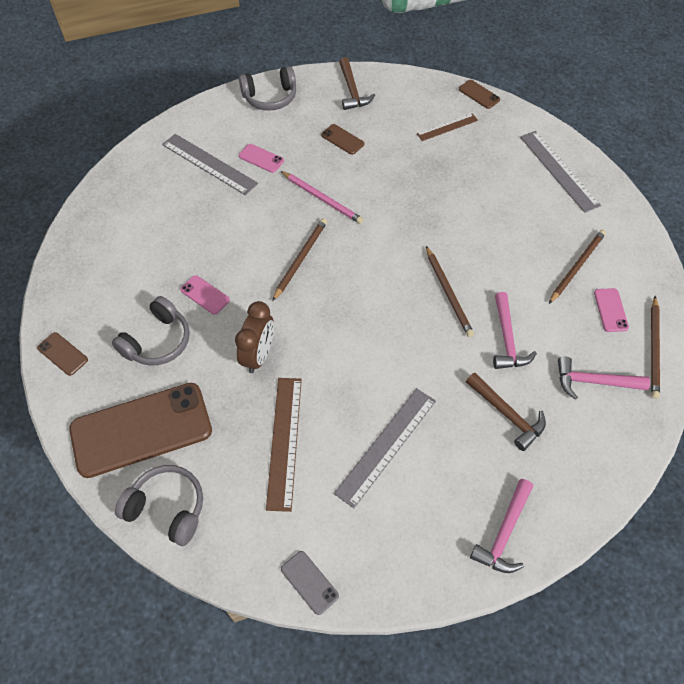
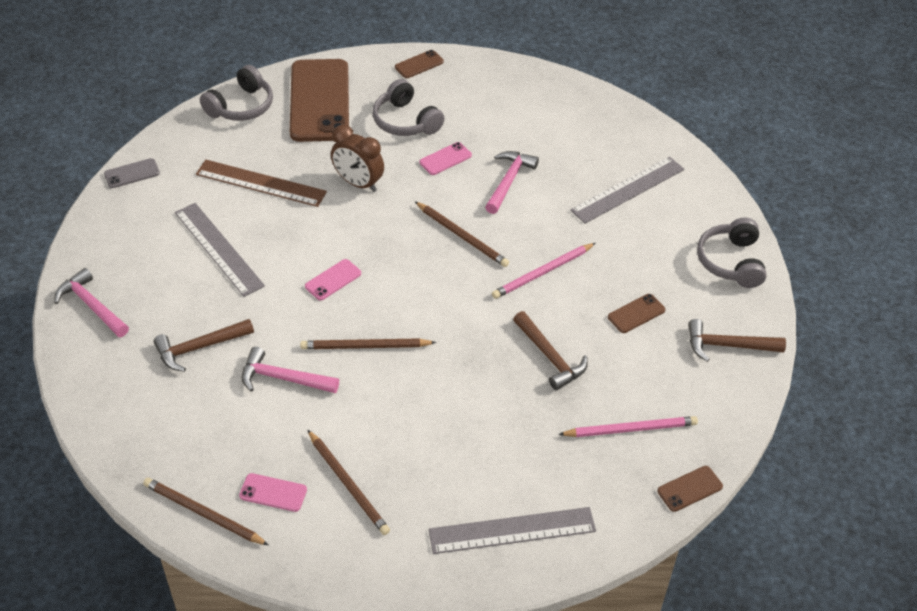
camera: 105 degrees right, 10 degrees down
(261, 158) = (624, 233): pink phone -> pink phone (333, 280)
(405, 179) = (550, 357): none -> brown hammer
(447, 127) = (631, 429): brown ruler -> pink pencil
(594, 382) = (194, 436): pink hammer -> pink hammer (508, 181)

